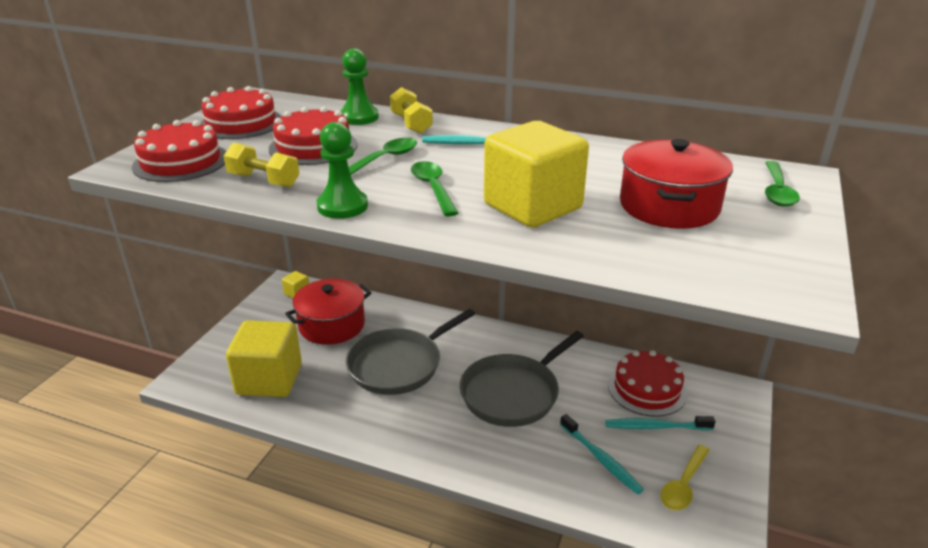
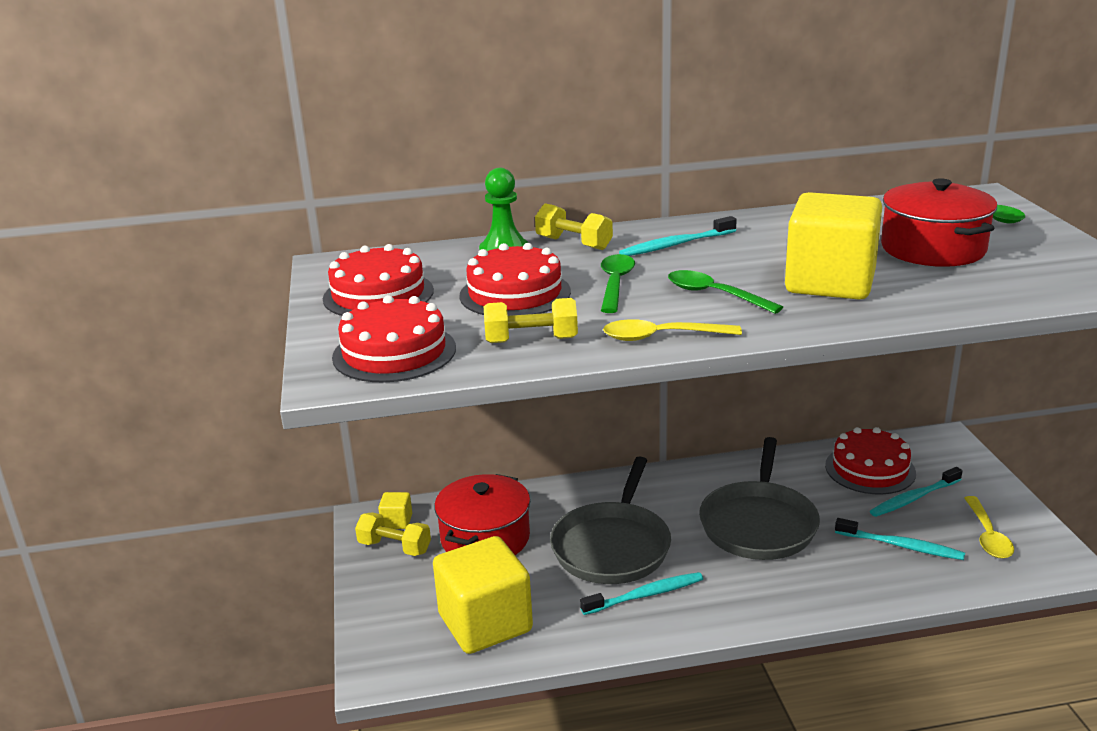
camera: 30 degrees left, 5 degrees down
(278, 309) = (394, 547): none -> yellow dumbbell
(342, 206) = (662, 337): green pawn -> yellow spoon
(380, 407) = (645, 595): none -> turquoise toothbrush

